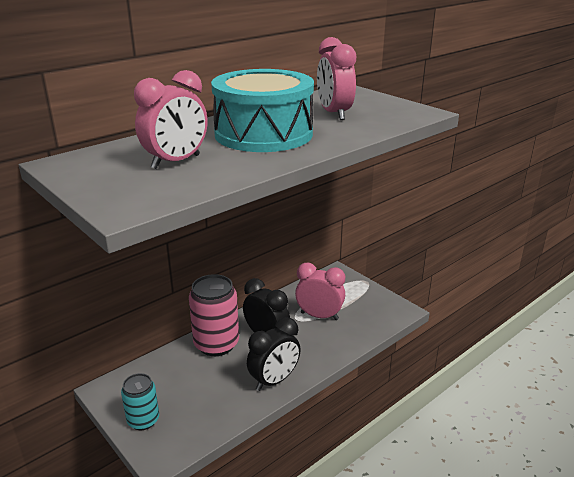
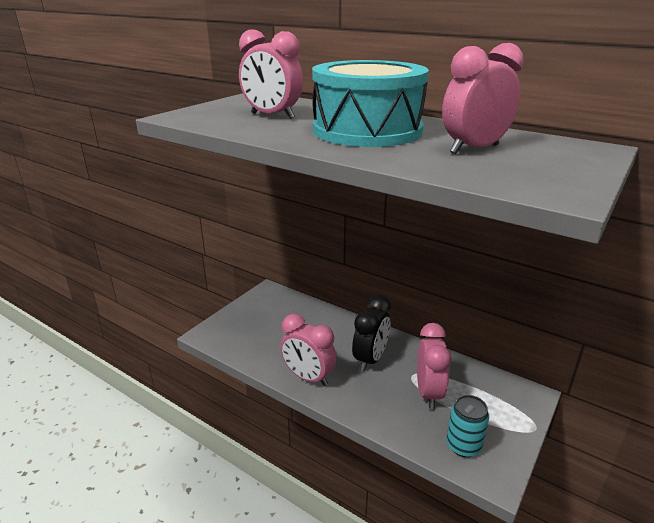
camera: 75 degrees right, 0 degrees up
(143, 420) = (241, 316): turquoise can -> turquoise can (463, 446)
(216, 344) = (344, 330): pink can -> none
(274, 380) = (308, 377): black clock -> pink clock

